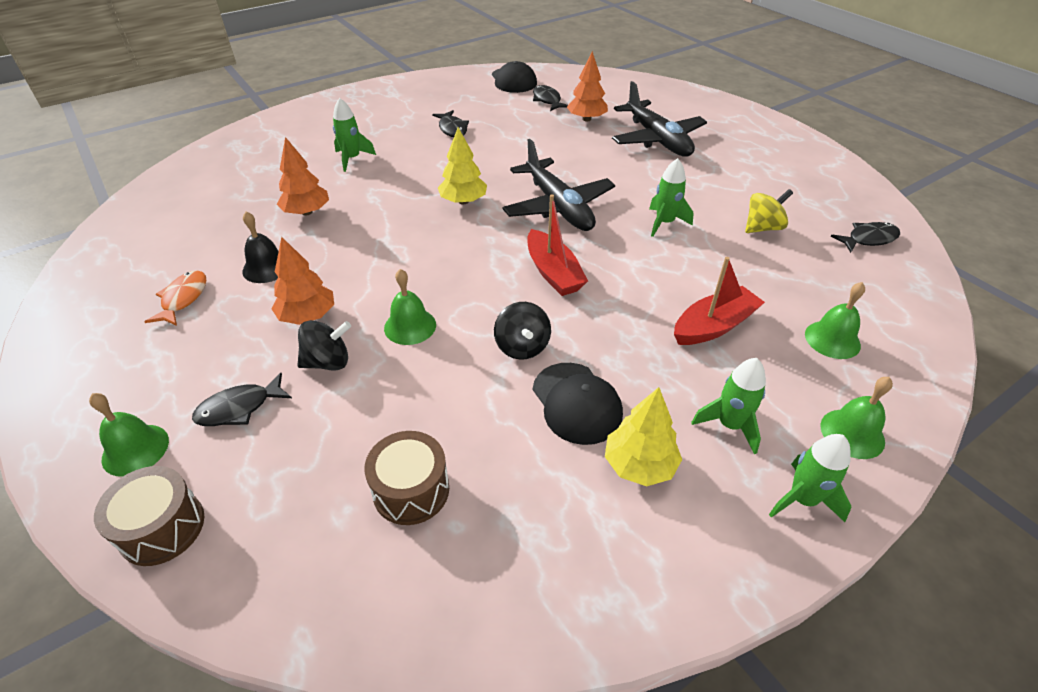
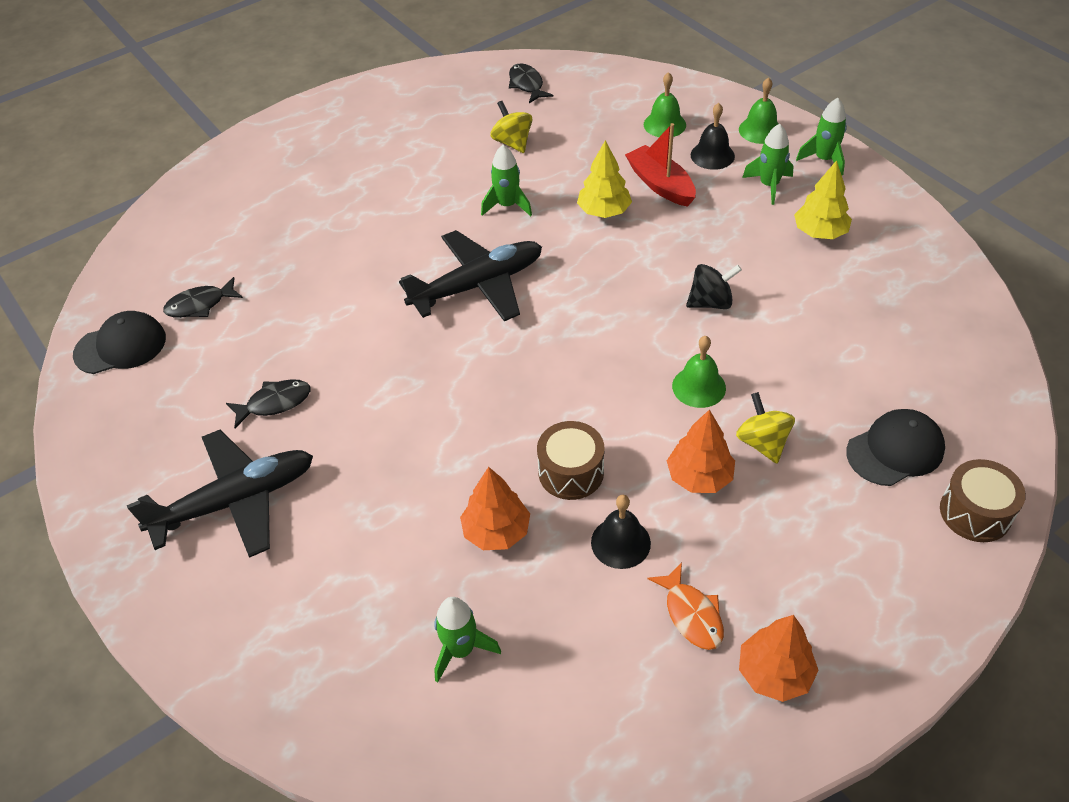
camera: 90 degrees left, 5 degrees up
(135, 449) = (910, 568): green bell -> none
(183, 299) = (691, 614): orange fish -> orange fish turned 120 degrees counterclockwise
(239, 408) = (838, 499): black fish -> none
(328, 362) = (762, 442): black spinning top -> yellow spinning top
(352, 159) = (354, 510): green rocket -> green rocket (461, 650)
(411, 490) = (884, 357): brown drum -> brown drum (571, 472)
(463, 201) = (468, 370): yellow tree -> yellow tree (604, 211)
(553, 272) = (599, 285): red boat -> none
(576, 403) = (769, 266): black cap -> black cap (895, 450)
(586, 119) = (266, 264): orange tree -> orange tree (774, 673)
(657, 139) = (329, 203): black plane -> black plane (236, 501)
(781, 376) = (712, 155): none -> black bell

